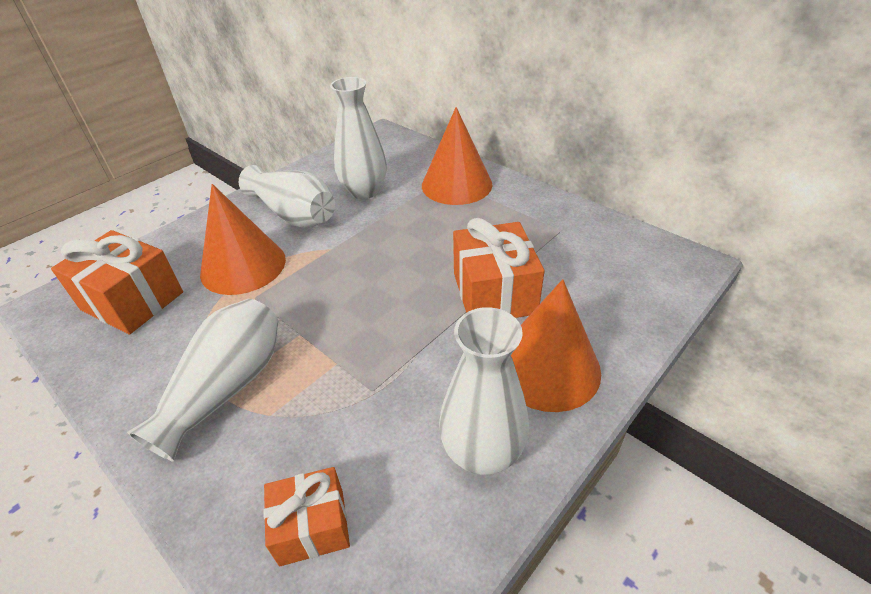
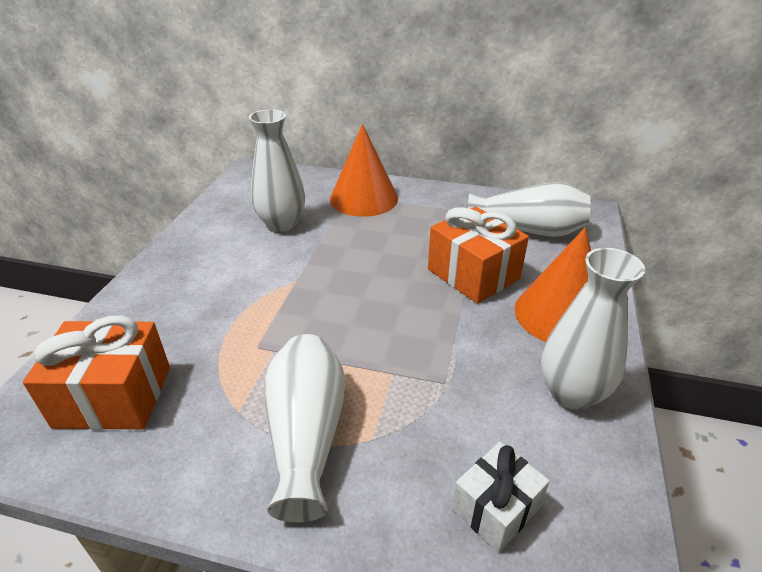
camera: 30 degrees left, 5 degrees down
(243, 266) = (216, 323): orange cone -> none
(294, 214) = (227, 261): white vase -> white vase (528, 229)
(312, 526) = (495, 508): orange gift -> white gift

